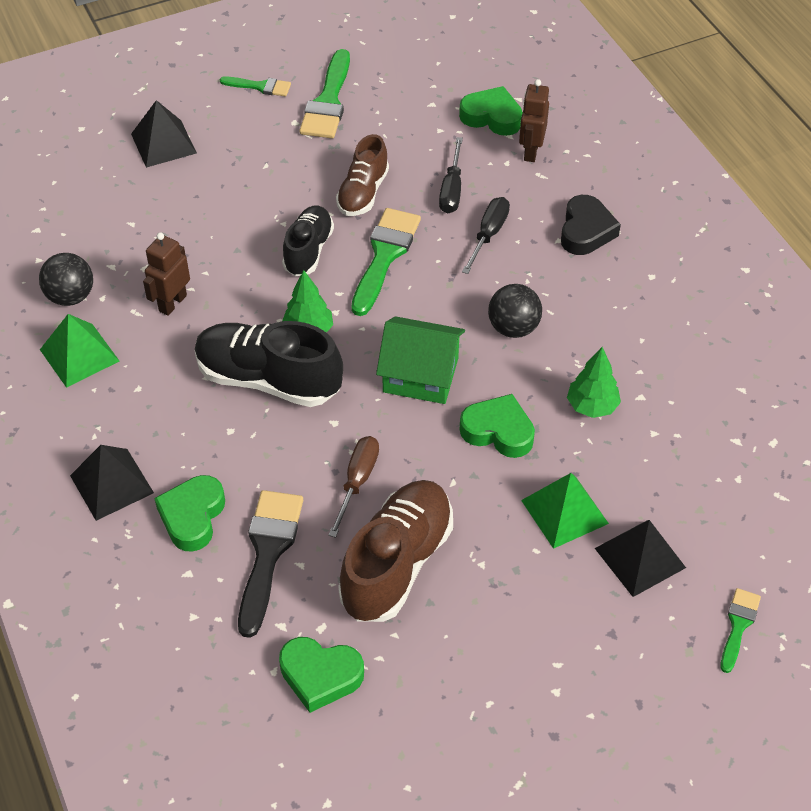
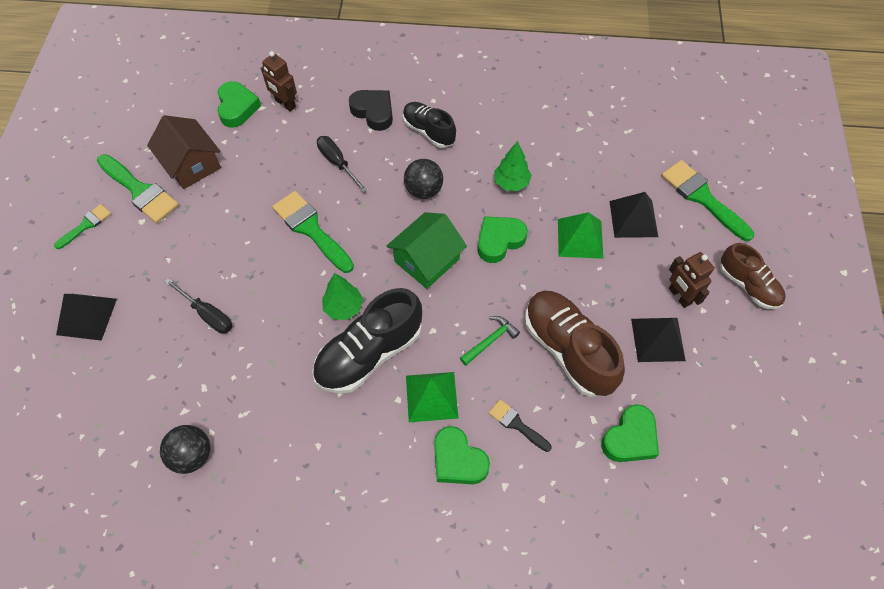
camera: 60 degrees left, 10 degrees up
(79, 355) = (256, 474): green pyramid -> green pyramid (431, 396)
(111, 484) = (395, 504): black pyramid -> black pyramid (658, 339)
(172, 303) = (253, 384): brown robot -> brown robot (679, 296)
(268, 553) = (517, 424): black brush -> black brush, size x0.56
(308, 250) = (271, 272): black shoe -> black shoe (428, 131)
(357, 481) = (490, 340): brown screwdriver -> green hammer
(363, 193) = (244, 213): brown shoe -> brown shoe (748, 285)
(390, 121) = (191, 164): none -> brown house
(452, 190) = (283, 162): black screwdriver -> black screwdriver (207, 314)
(492, 117) = (237, 108): green heart -> green heart turned 120 degrees clockwise
(738, 626) = (702, 198): green brush -> green brush, size x1.79

